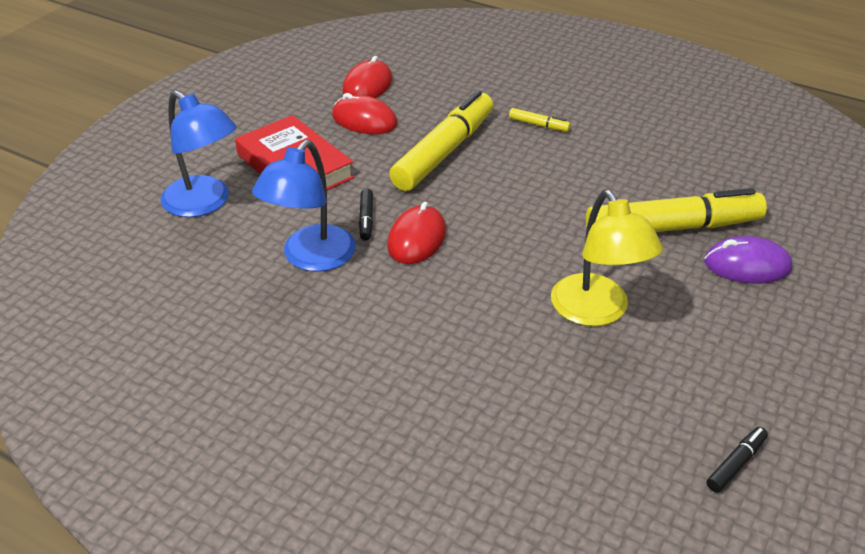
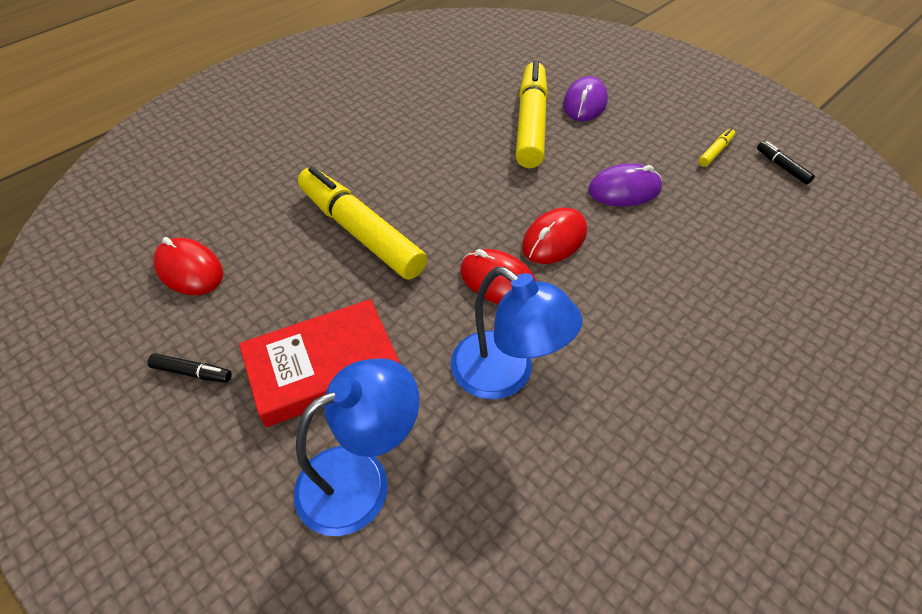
camera: 75 degrees left, 10 degrees up
(364, 120) = (262, 285): red mouse -> red mouse (554, 239)
(366, 219) = (453, 316): black marker -> black marker (192, 372)
(539, 125) = (350, 158): yellow marker -> yellow marker (715, 152)
(597, 312) = (624, 190): yellow lamp -> purple mouse

